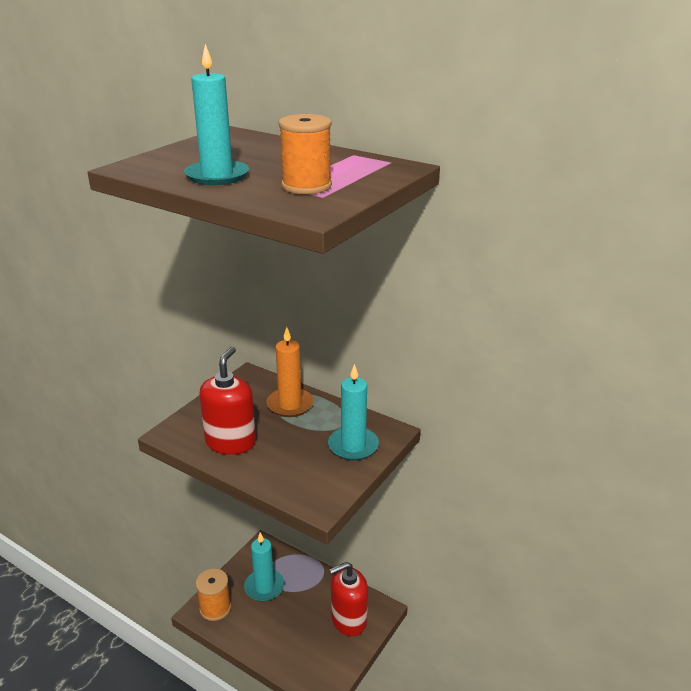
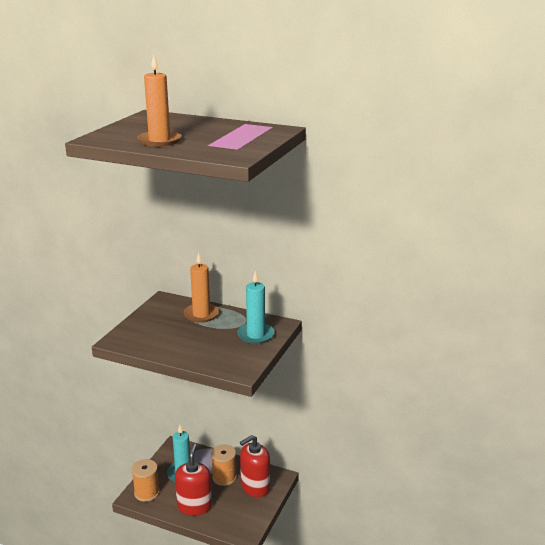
camera: 10 degrees left, 5 degrees down
(217, 176) = (159, 141): turquoise candle -> orange candle
(230, 442) = (164, 341): red soap dispenser -> red soap dispenser (194, 506)
(306, 186) = (223, 143): orange spool -> orange spool (224, 477)

